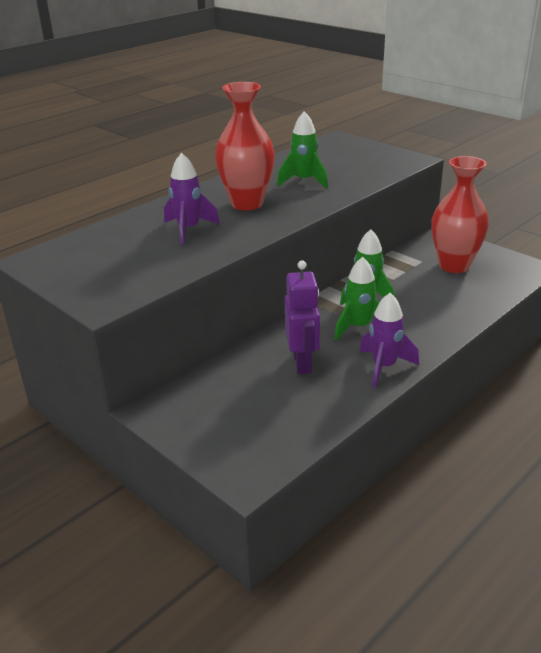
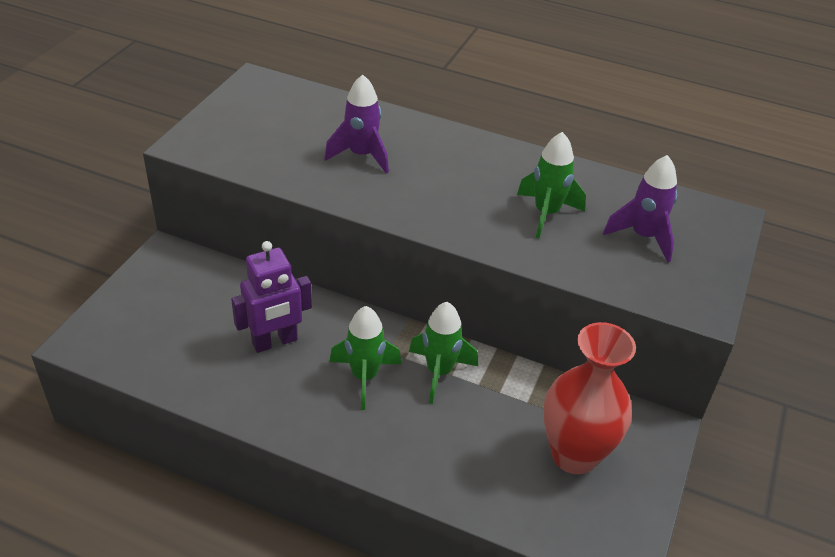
camera: 65 degrees right, 10 degrees up
(247, 203) = (451, 181): red vase -> none
(384, 367) = (288, 414): purple rocket -> purple rocket (643, 236)

